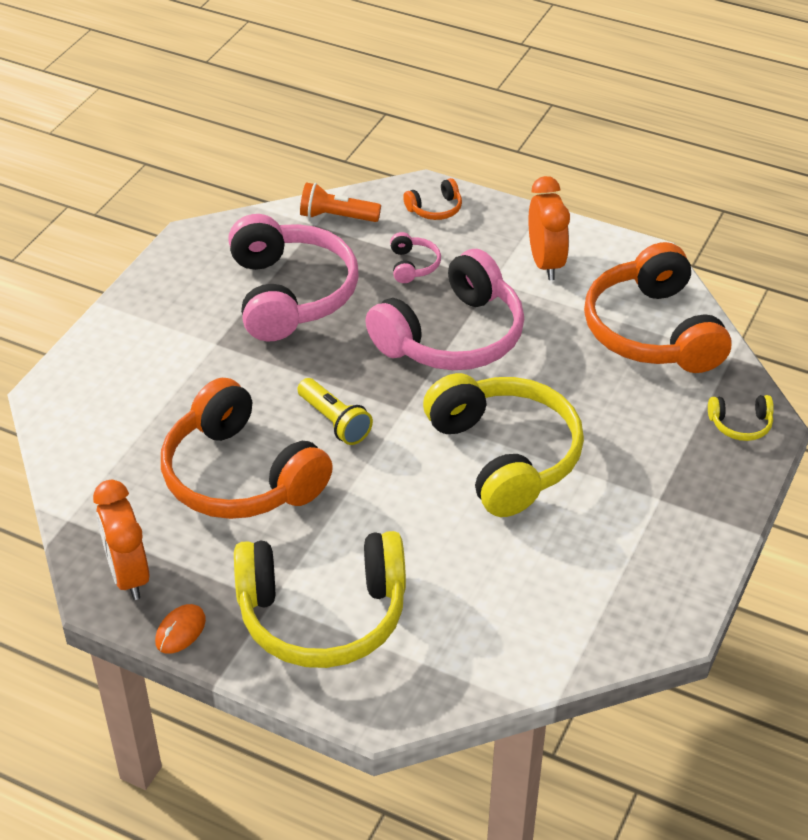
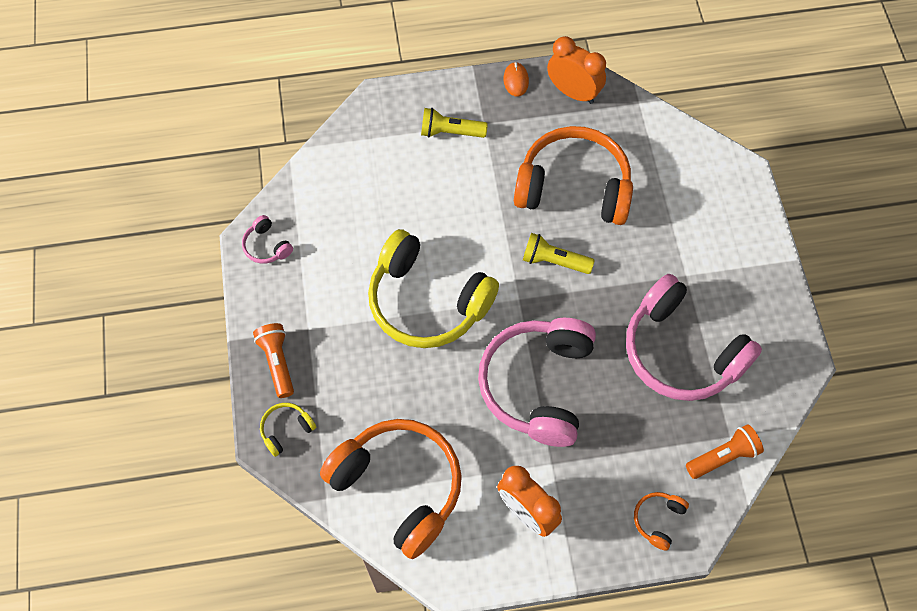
camera: 145 degrees right, 20 degrees up
(322, 614) = (450, 132): yellow headphones -> yellow flashlight
(413, 265) = (622, 440): pink headphones -> pink headphones (266, 246)
(715, 485) = (277, 363): none -> orange flashlight

